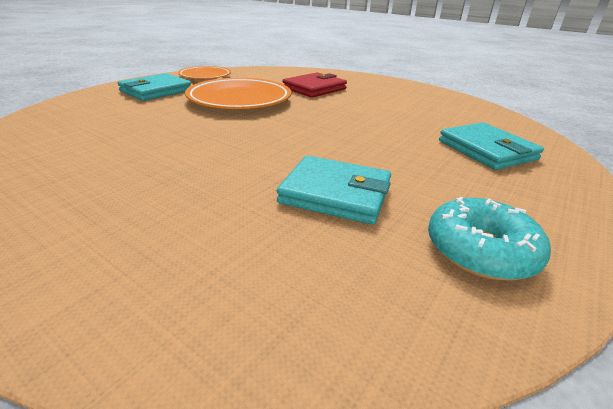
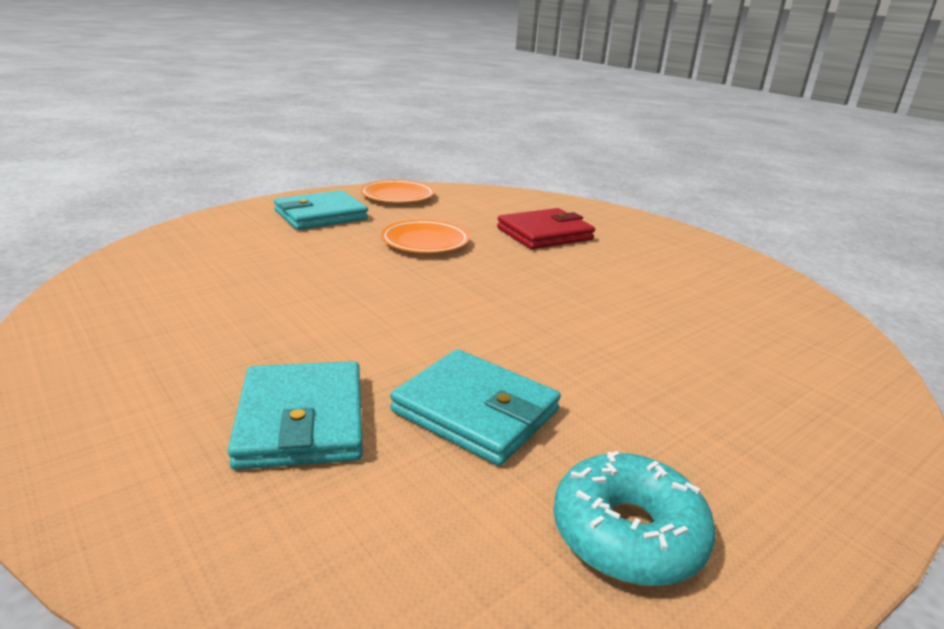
camera: 15 degrees right, 5 degrees down
(239, 100) = (425, 242): orange plate -> orange plate, size x0.60
(486, 150) = (754, 378): turquoise wallet -> turquoise wallet (301, 420)

